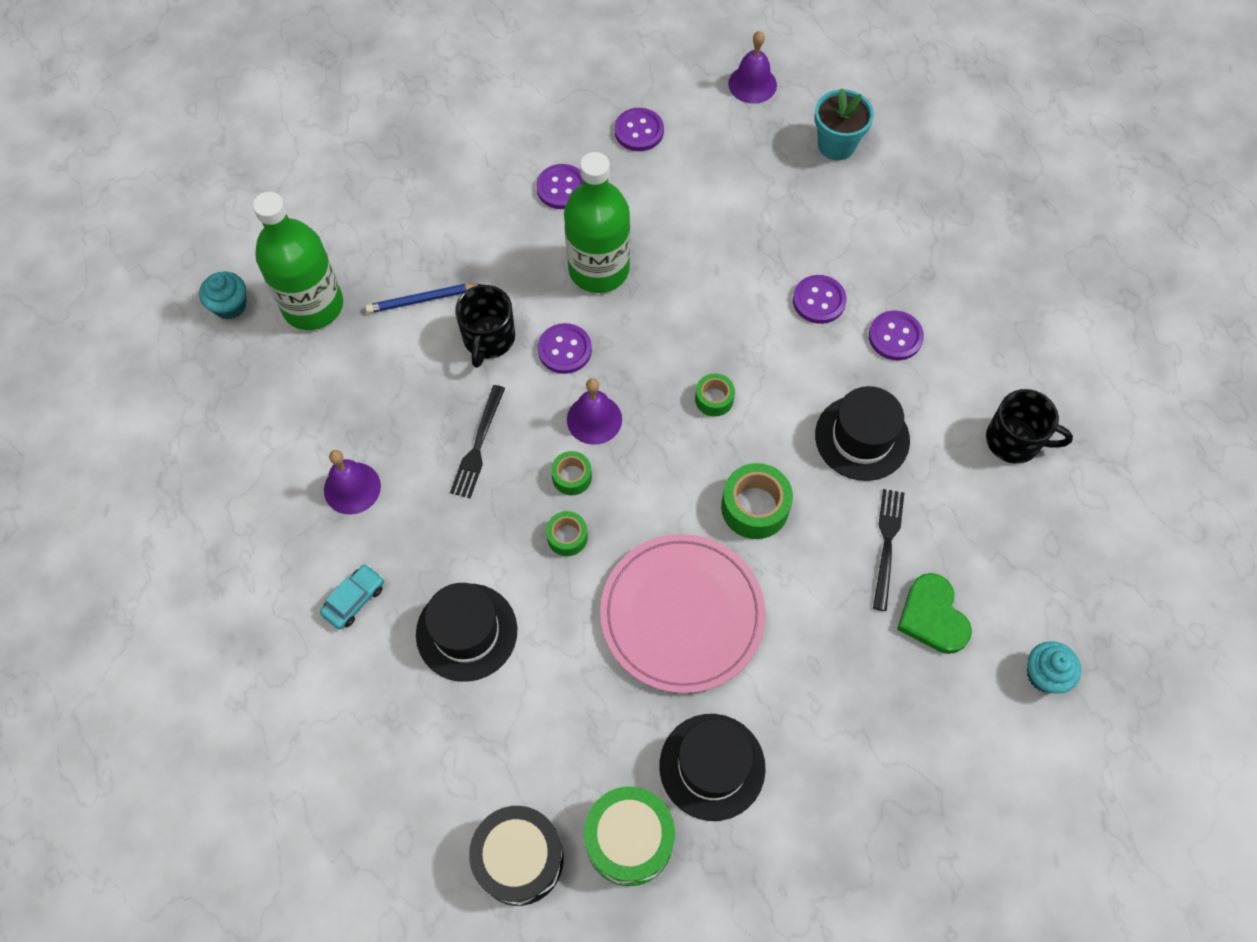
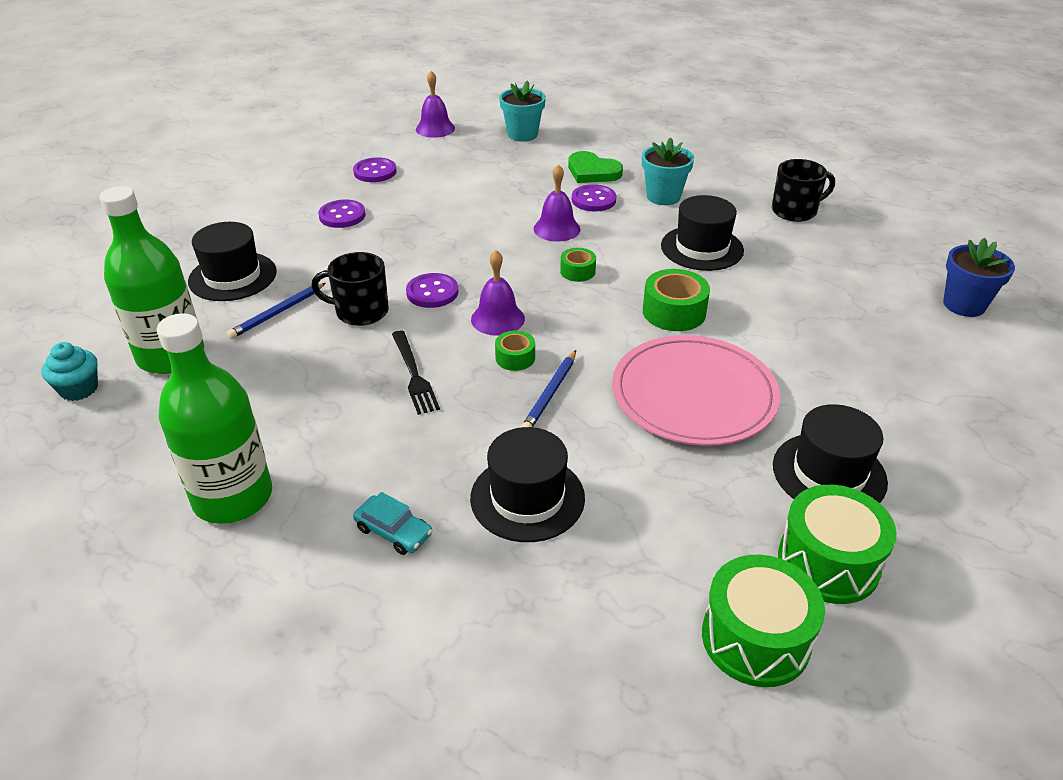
camera: 35 degrees left, 25 degrees down
(352, 488) = (317, 454): purple bell -> purple bell (557, 229)
(354, 599) = (393, 531): turquoise car -> turquoise car turned 120 degrees clockwise
(415, 227) = (232, 276): none -> black hat
(488, 339) = (360, 311): black mug -> black mug turned 120 degrees clockwise
(519, 859) = (755, 638): black drum -> green drum
(567, 537) = (550, 394): green tape -> blue pencil
(599, 269) = (415, 243): green bottle -> green bottle (233, 497)
(887, 544) = (785, 290): black fork -> none
(895, 337) = (663, 197): purple button -> turquoise flower pot
(932, 616) = (861, 311): green heart -> green heart (592, 171)
(1044, 674) = (964, 305): turquoise cupcake -> blue flower pot

